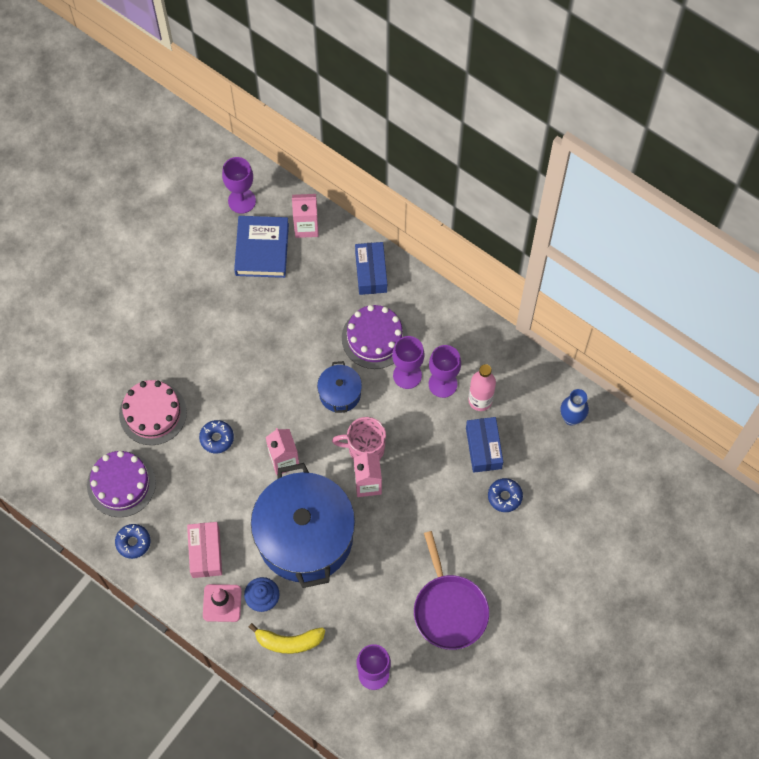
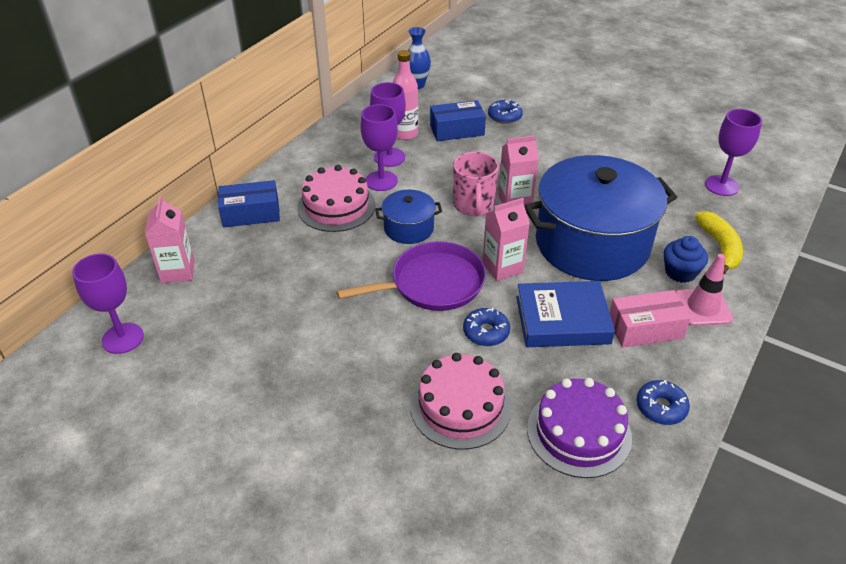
camera: 95 degrees left, 25 degrees down
(262, 249) = (205, 311): blue book -> blue book (562, 320)
(374, 338) = (336, 206): purple cake -> pink cake
(449, 609) = (630, 143): purple pan -> purple pan (432, 283)

